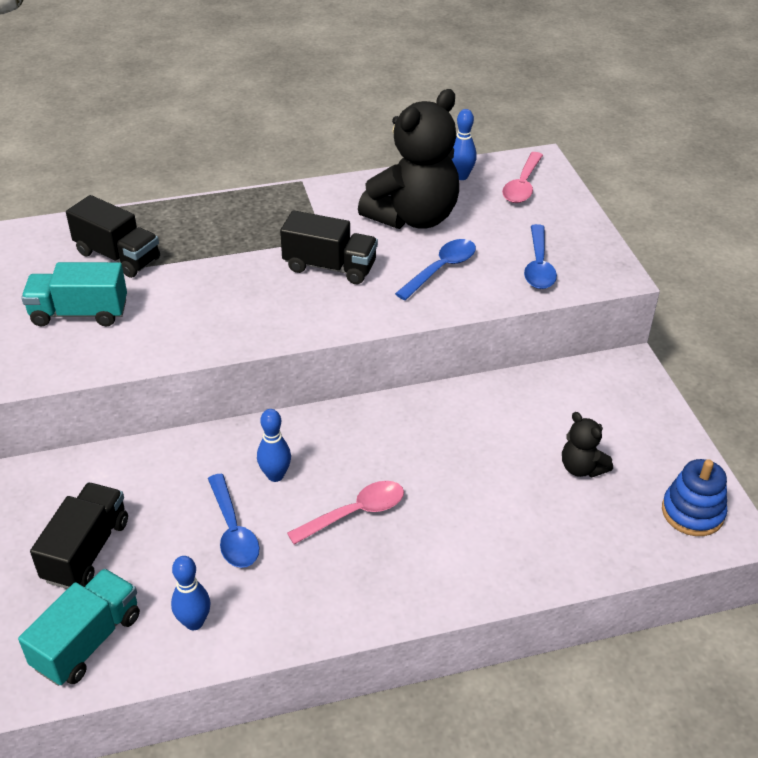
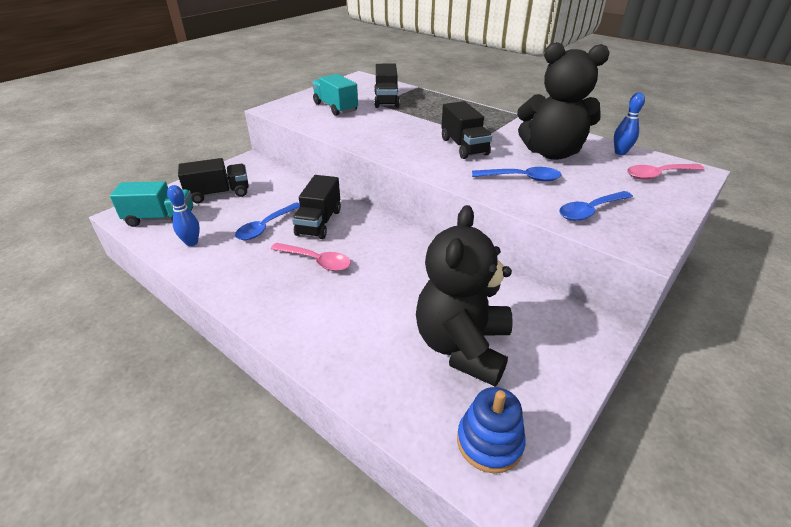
camera: 55 degrees right, 5 degrees down
(275, 475) = (319, 222): blue bowling pin -> black truck
(582, 468) = (462, 346): black teddy bear -> black teddy bear, size x2.19

